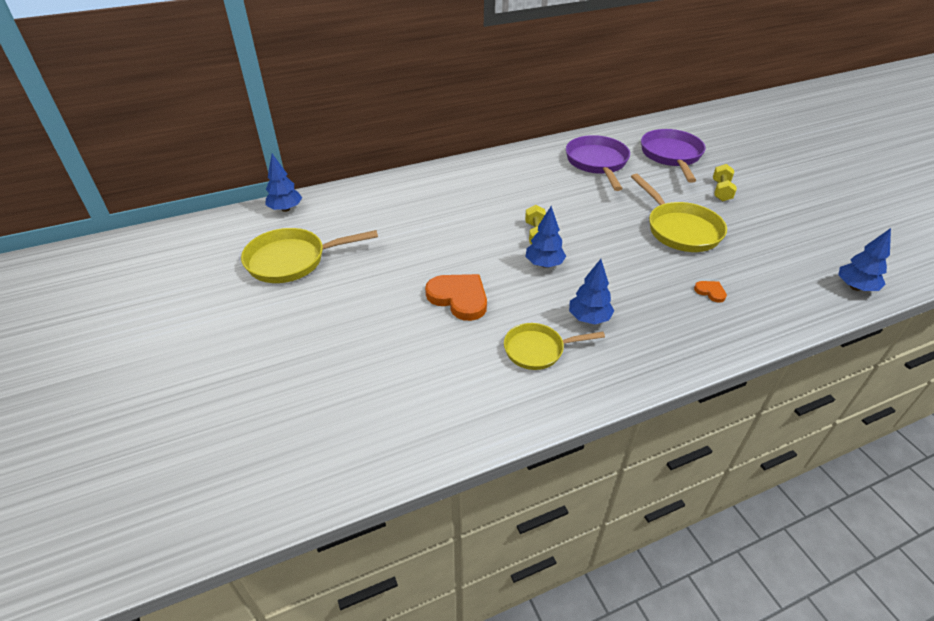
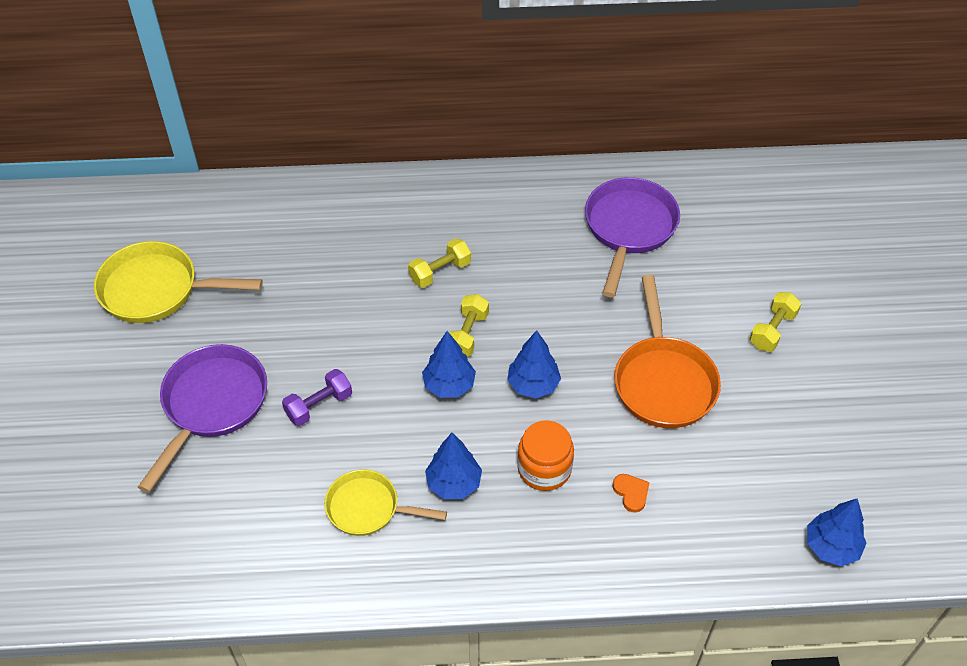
camera: 20 degrees right, 10 degrees up
(285, 209) = (182, 202): blue tree -> blue tree (533, 385)
(459, 298) = (319, 405): orange heart -> purple dumbbell
(494, 207) = (440, 272): none -> yellow dumbbell
(643, 293) = (544, 468): none -> orange jar
(671, 156) = (747, 243): purple pan -> purple pan (212, 404)
(680, 229) = (663, 381): yellow pan -> orange pan

